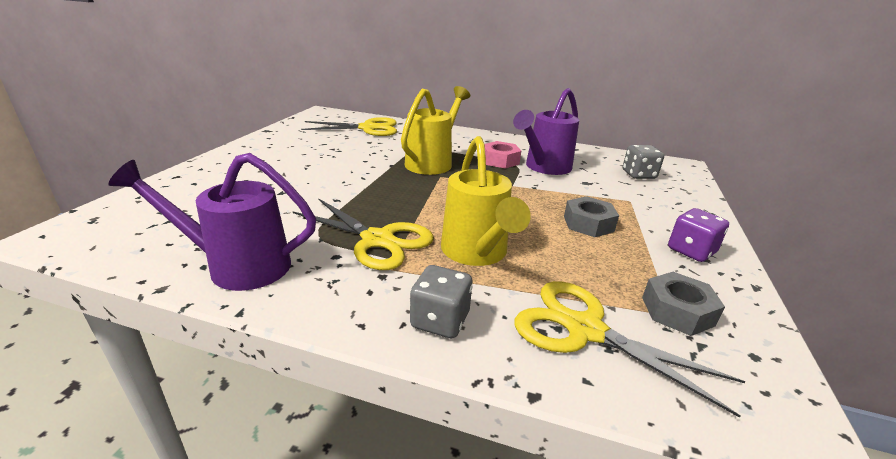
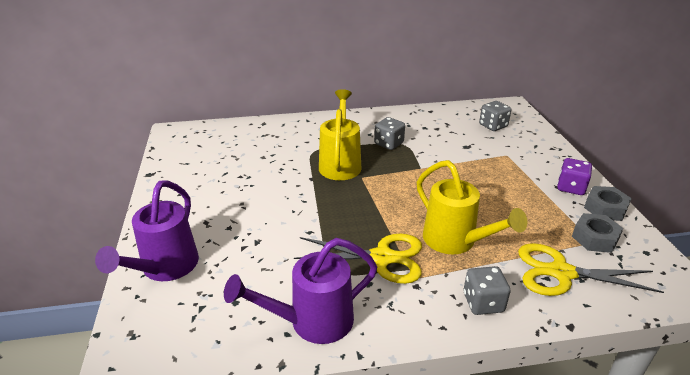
camera: 25 degrees left, 5 degrees up
(368, 128) = (243, 140): yellow scissors -> none
(500, 160) = (388, 143): pink nut -> grey dice
(544, 167) = (426, 140): purple watering can -> purple watering can (165, 268)
(588, 224) = (499, 187): grey nut -> grey nut (605, 209)

